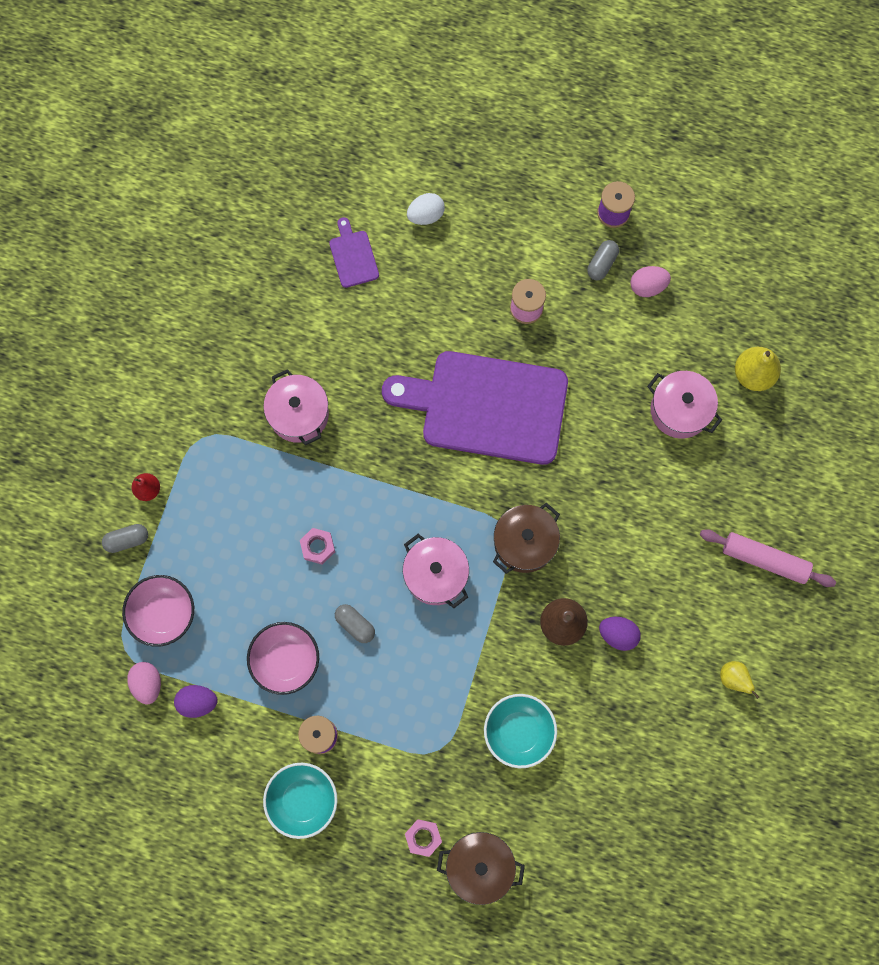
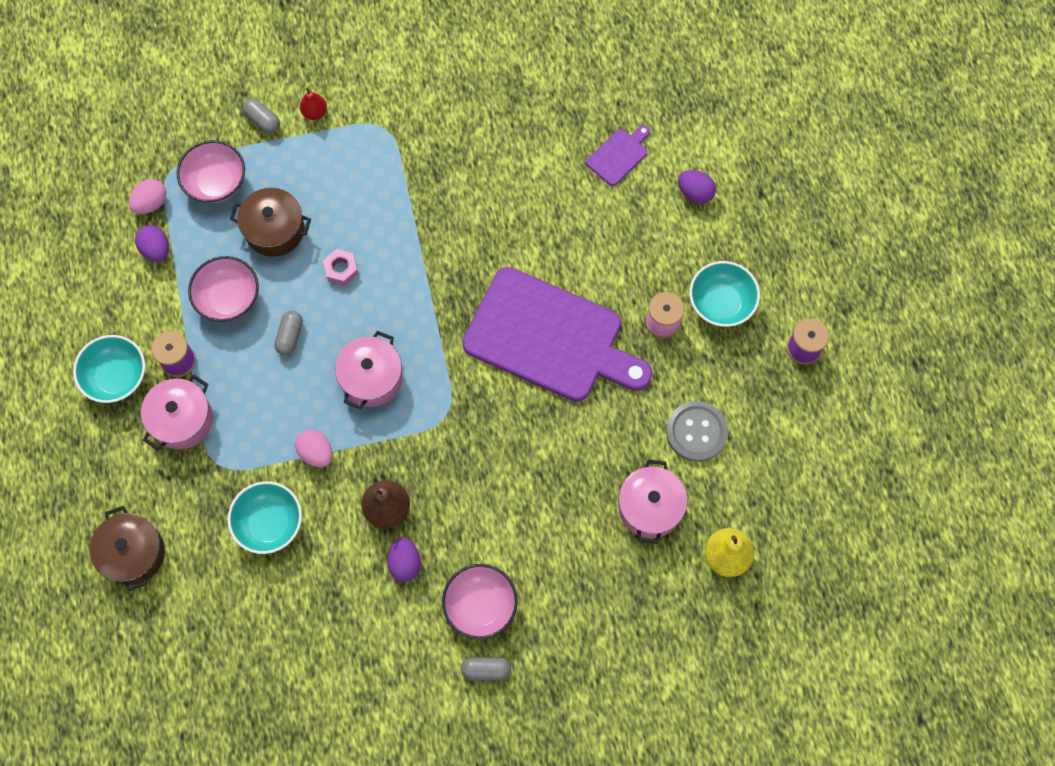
camera: 60 degrees right, 5 degrees down
(299, 414) = (449, 190): pink pot -> pink pot (182, 420)
(423, 837) = (134, 492): pink nut -> none
(426, 215) = (695, 193): white egg -> purple egg
(486, 406) = (550, 338): purple cutting board -> purple cutting board turned 135 degrees clockwise
(524, 543) = (443, 437): brown pot -> brown pot (274, 230)
(536, 253) = (721, 303): none -> turquoise bowl
(602, 264) = (747, 364): grey capsule -> grey capsule (486, 670)
(636, 337) = (696, 432): none -> grey button
(647, 286) = (751, 416): pink egg -> pink egg (316, 453)
(688, 592) = (480, 605): none -> pink bowl
(733, 679) = (421, 689): yellow pear -> none
(764, 559) = (552, 660): pink rolling pin -> none

